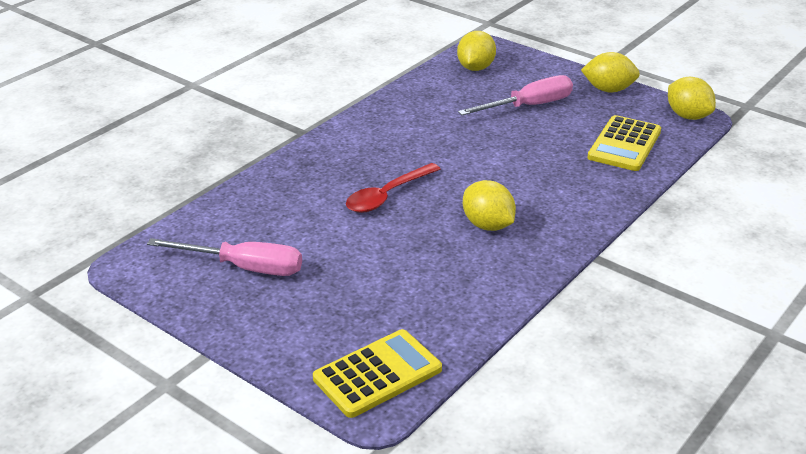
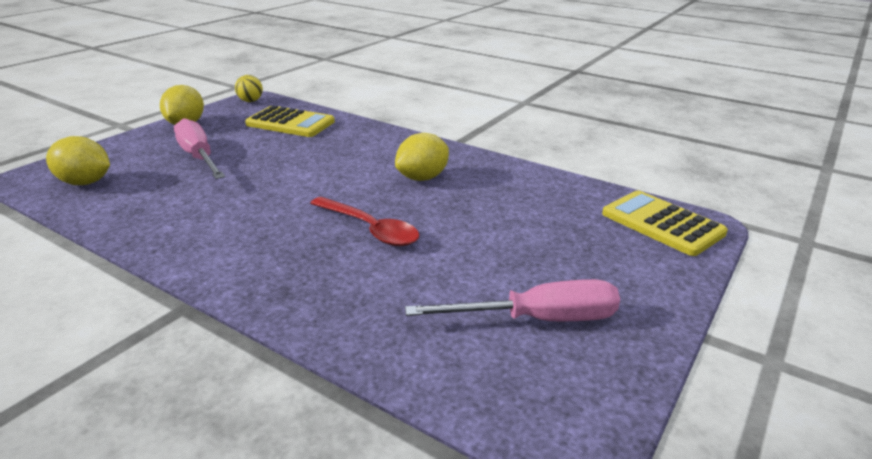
camera: 95 degrees left, 5 degrees down
(244, 267) = (538, 319): pink screwdriver -> pink screwdriver turned 75 degrees clockwise
(688, 116) = (250, 101): yellow lemon -> yellow ball

